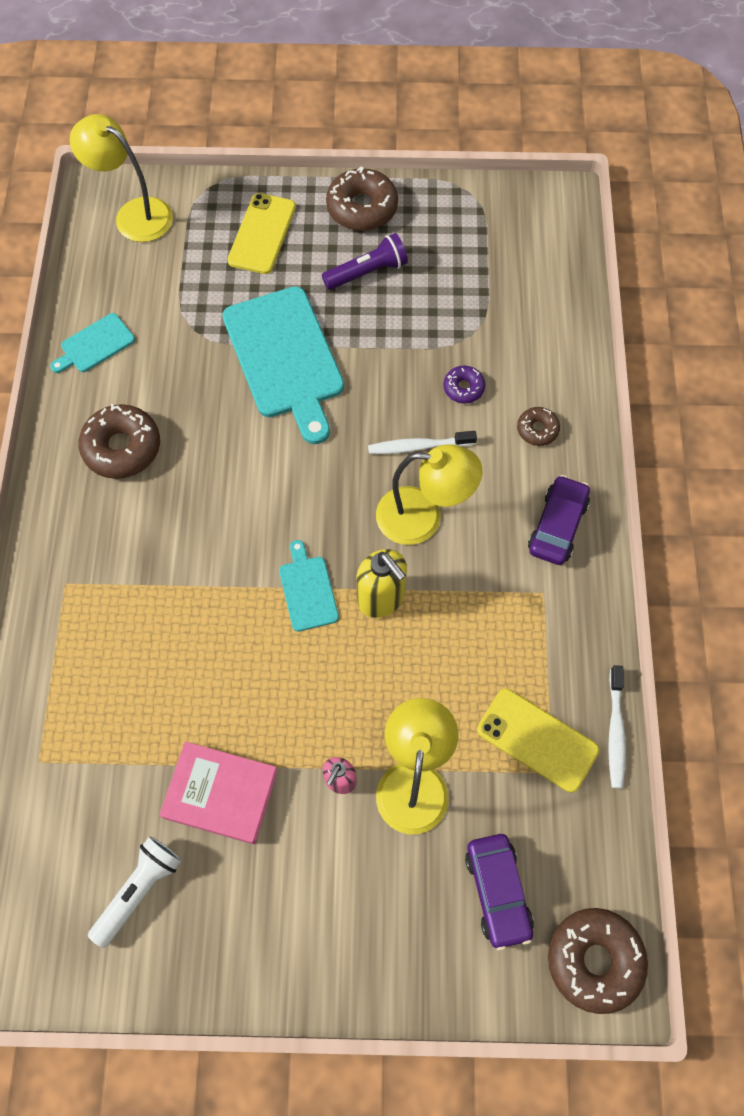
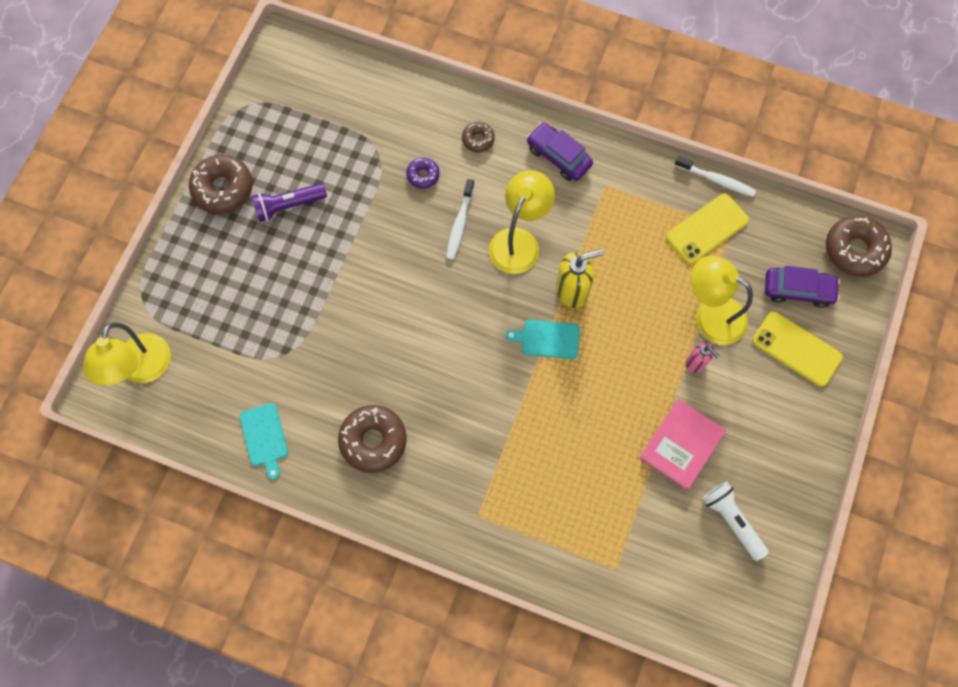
camera: 70 degrees left, 5 degrees up
(134, 214) = (142, 370): yellow lamp -> yellow lamp turned 45 degrees counterclockwise
(262, 234) = (212, 272): yellow phone -> yellow phone (796, 349)
(285, 358) = (342, 292): turquoise cutting board -> none
(367, 272) = (288, 206): purple flashlight -> purple flashlight turned 105 degrees counterclockwise

